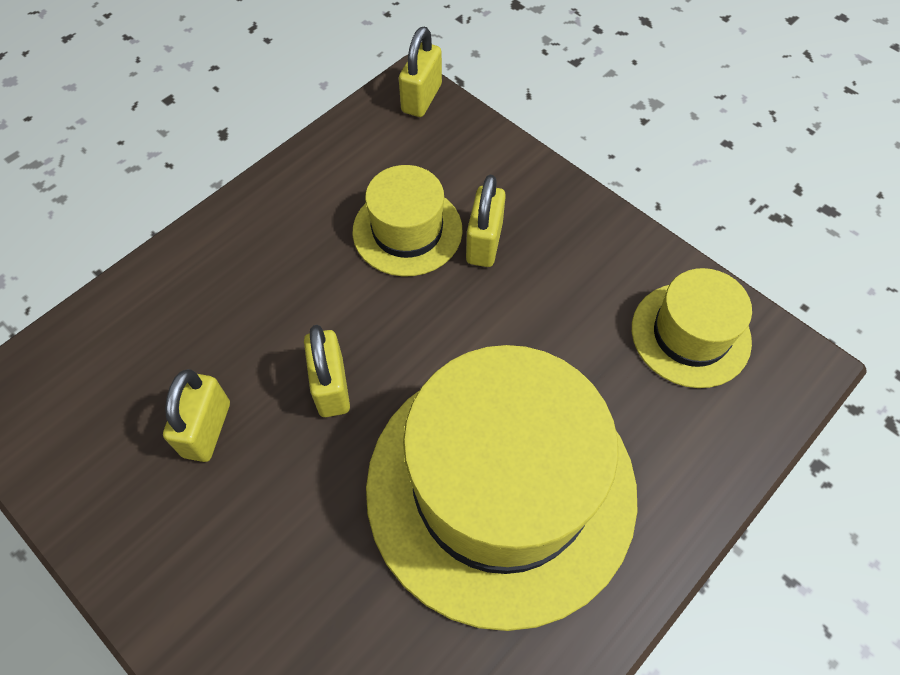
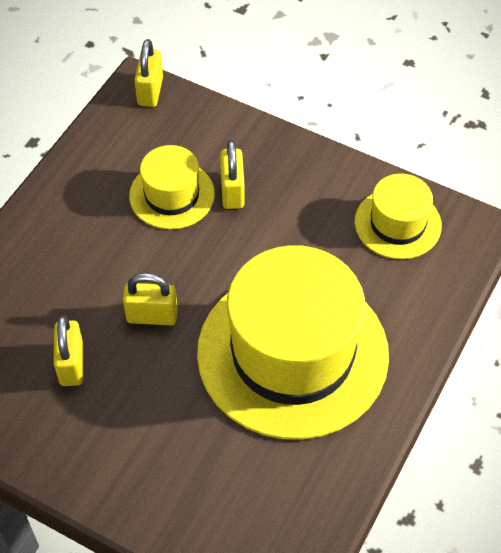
camera: 15 degrees left, 5 degrees down
(331, 387) = (152, 316): yellow padlock -> yellow padlock turned 60 degrees counterclockwise

